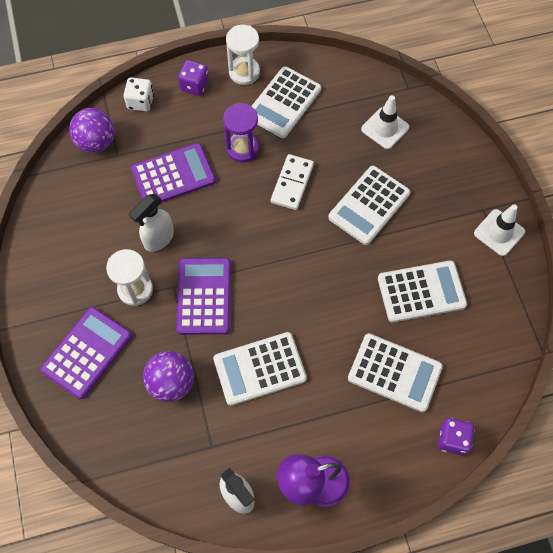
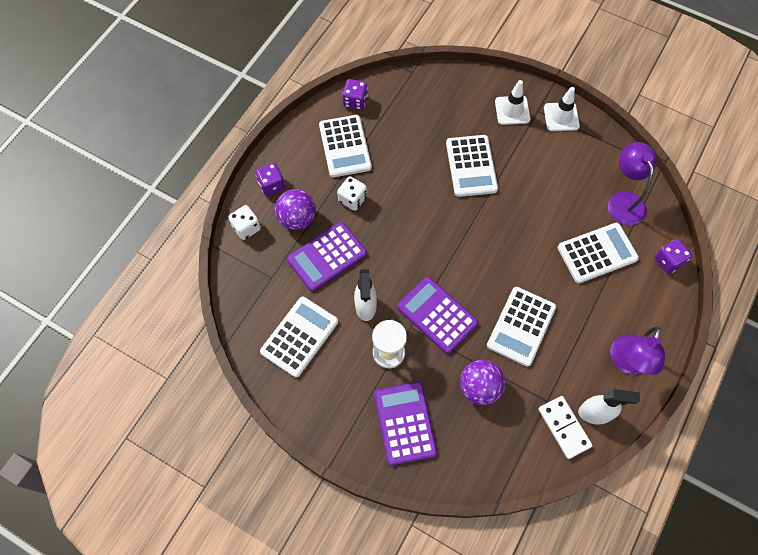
camera: 45 degrees left, 0 degrees up
(96, 142) = (247, 282): purple ball -> purple ball (297, 219)
(173, 175) = (327, 257): purple calculator -> purple calculator turned 150 degrees counterclockwise
(242, 148) = (352, 199): purple hourglass -> white dice
(244, 72) = (295, 148): white hourglass -> none
(292, 183) = (409, 194): white domino -> white domino (564, 427)
(333, 74) = (355, 101): none -> purple dice
(385, 128) = (426, 109): white traffic cone -> white traffic cone (512, 110)
(421, 292) = (558, 191): white calculator -> white calculator (299, 337)
(472, 352) = (623, 200): none -> purple lamp

